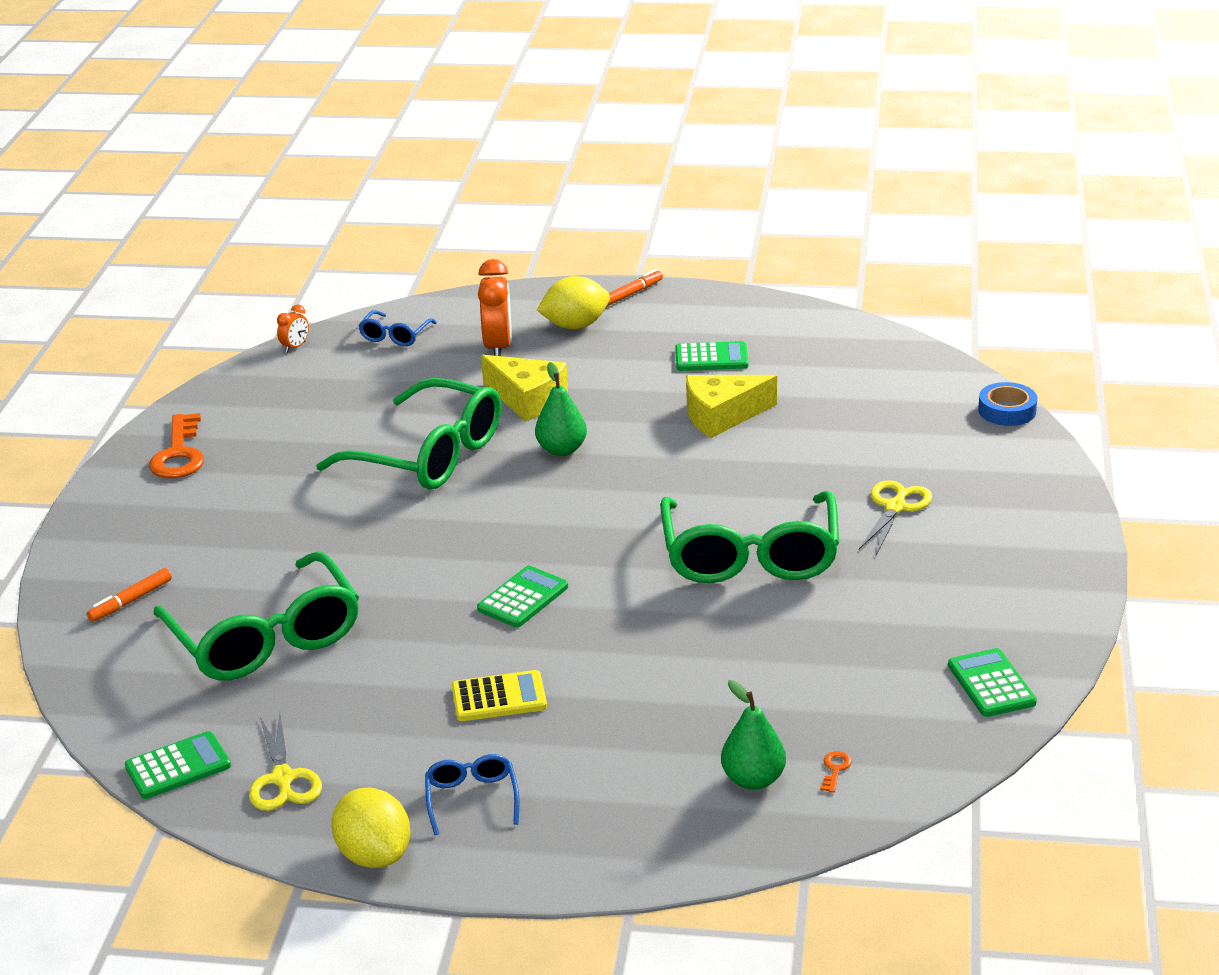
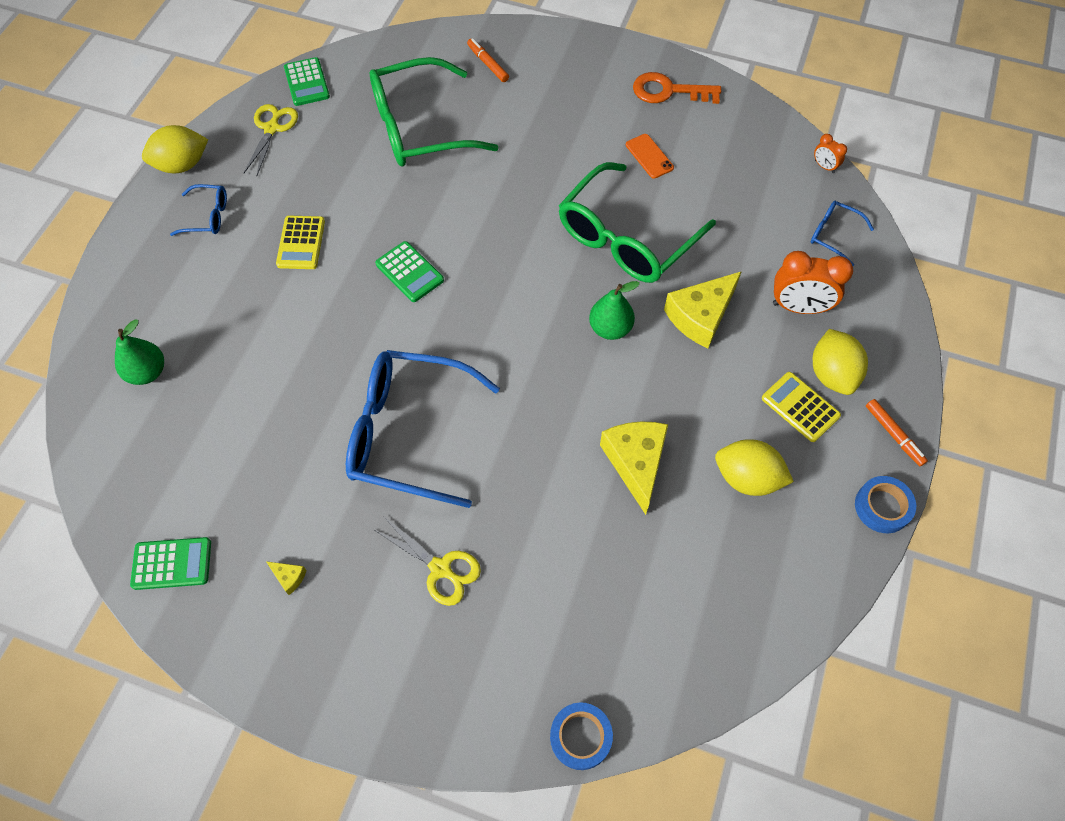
camera: 100 degrees right, 30 degrees up
(283, 779) = (272, 128): yellow scissors -> yellow scissors turned 105 degrees clockwise
(295, 455) = (649, 156): none -> orange phone
(620, 338) = (800, 407): none -> yellow calculator
(710, 295) = (882, 507): none -> blue tape
(711, 358) = (747, 478): green calculator -> yellow lemon
(750, 556) = (408, 433): green glasses -> blue glasses
(835, 769) = (132, 425): orange key -> none
(959, 599) = (289, 577): none -> yellow cheese

